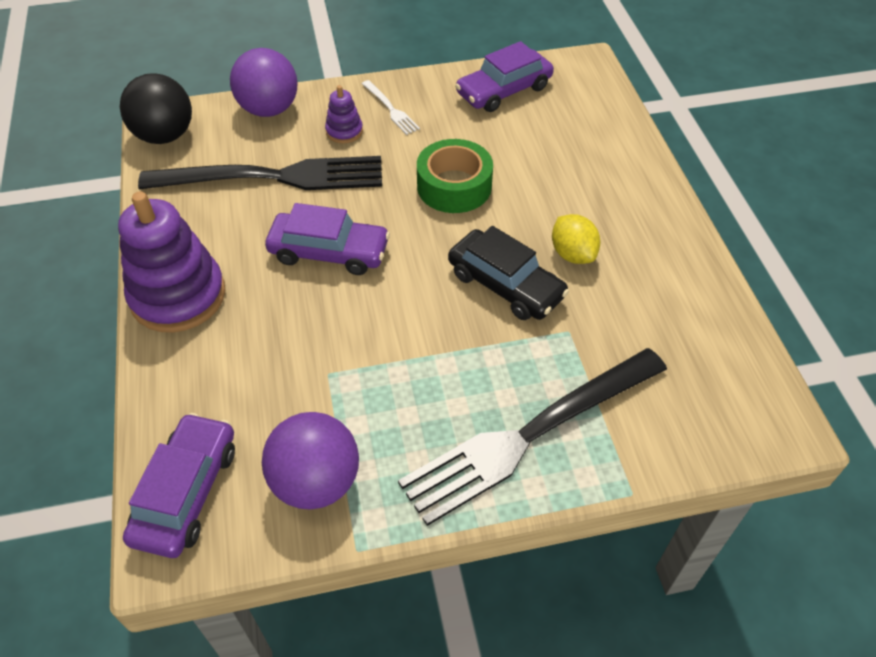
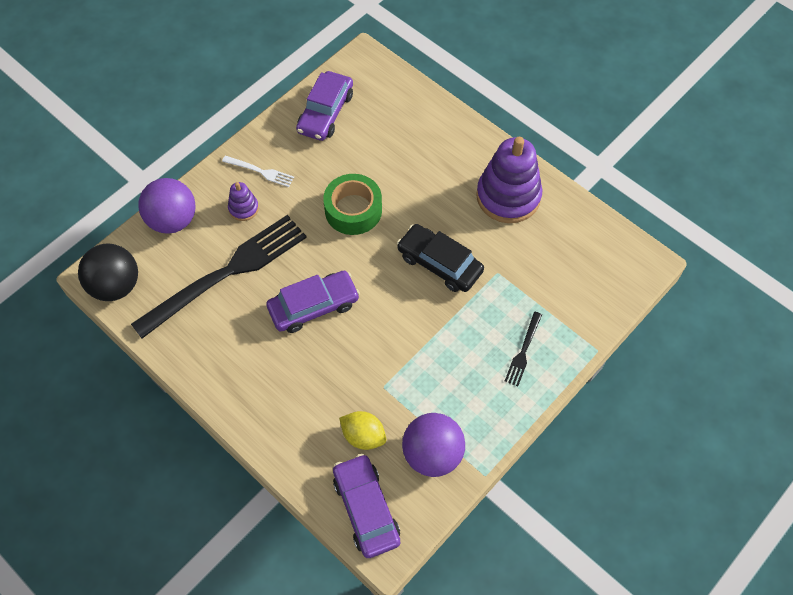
camera: 35 degrees left, 10 degrees up
(178, 296) = (244, 396): purple stacking toy -> purple stacking toy (508, 196)
(505, 285) = (439, 263): black car -> black car turned 150 degrees counterclockwise
(529, 435) = (523, 351): black fork -> black fork, size x0.42
(572, 254) = (462, 218): yellow lemon -> yellow lemon (363, 436)

